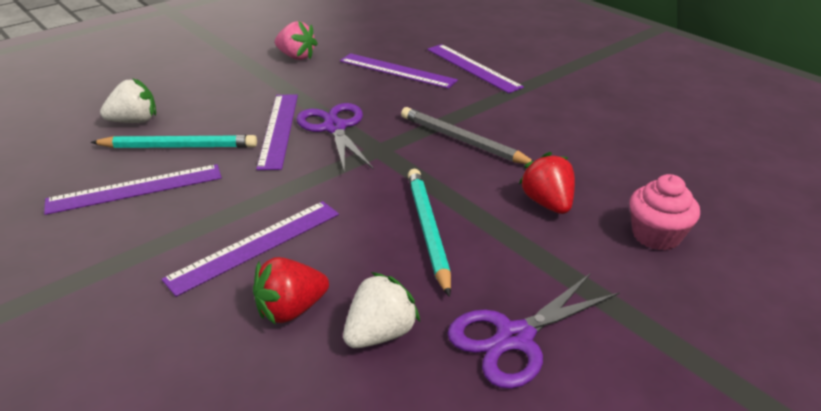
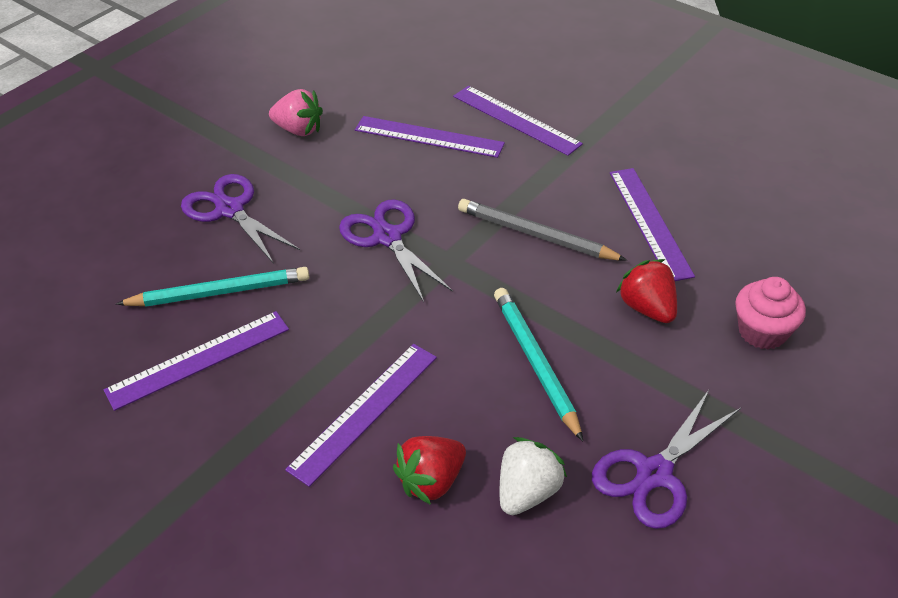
camera: 10 degrees left, 10 degrees up
(135, 121) = (148, 262): white strawberry -> none
(217, 97) = (230, 209): none -> purple scissors
(279, 129) = (324, 249): purple ruler -> purple ruler (650, 222)

